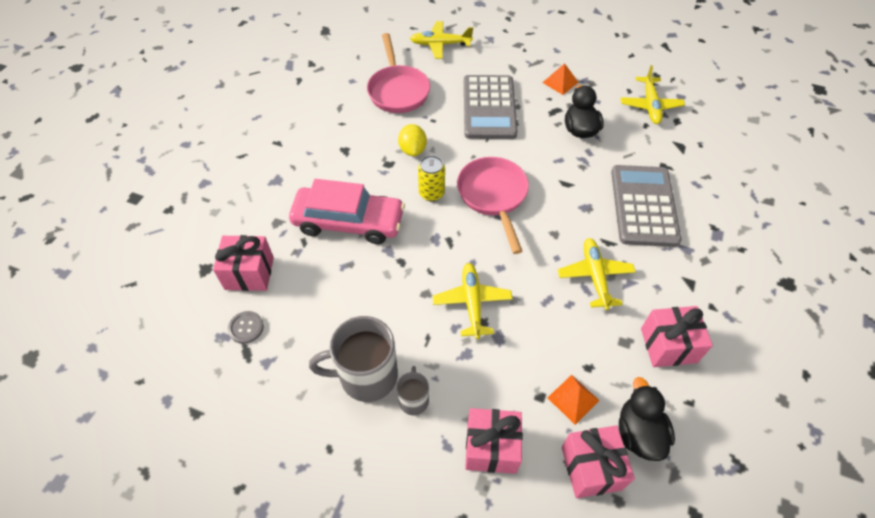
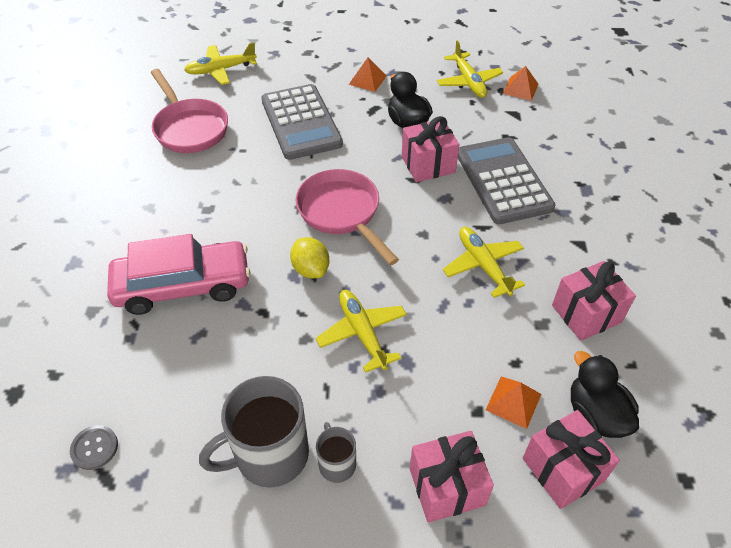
camera: 20 degrees left, 5 degrees down
(249, 273) = (76, 381): pink gift -> pink gift (428, 164)
(412, 150) = (231, 187): yellow lemon -> yellow lemon (310, 269)
(431, 193) = (270, 228): yellow can -> none
(696, 123) = (520, 88): none -> orange pyramid

